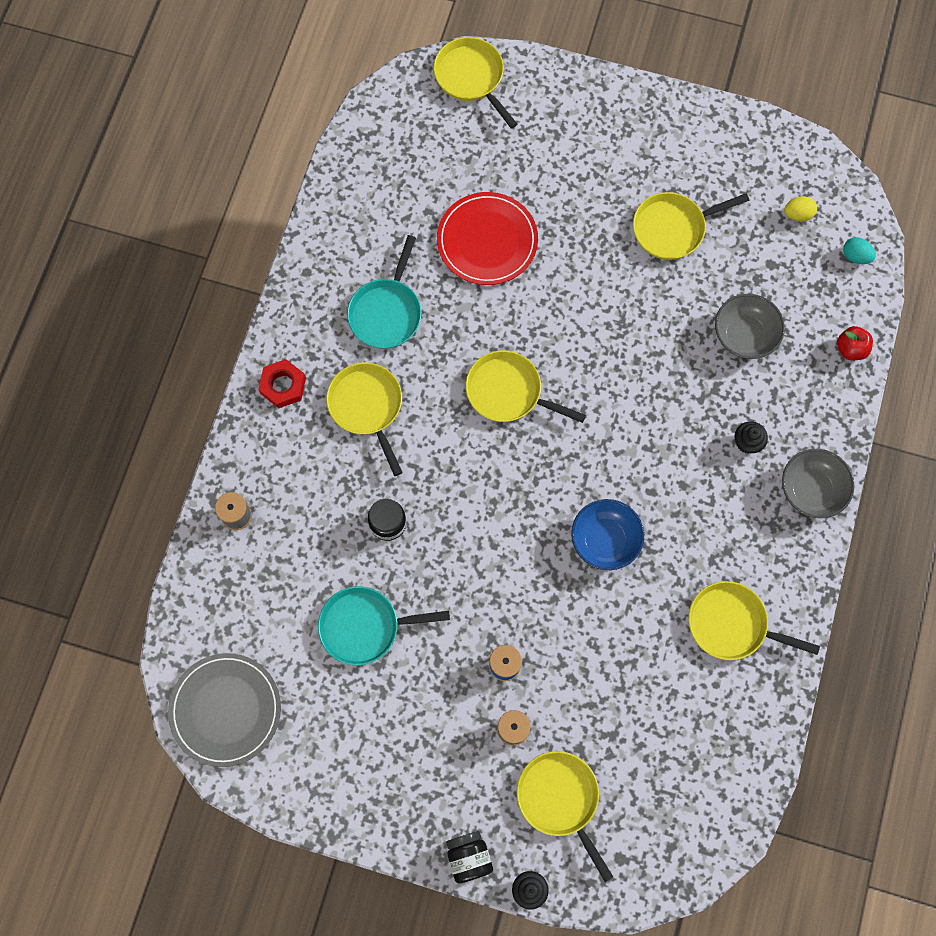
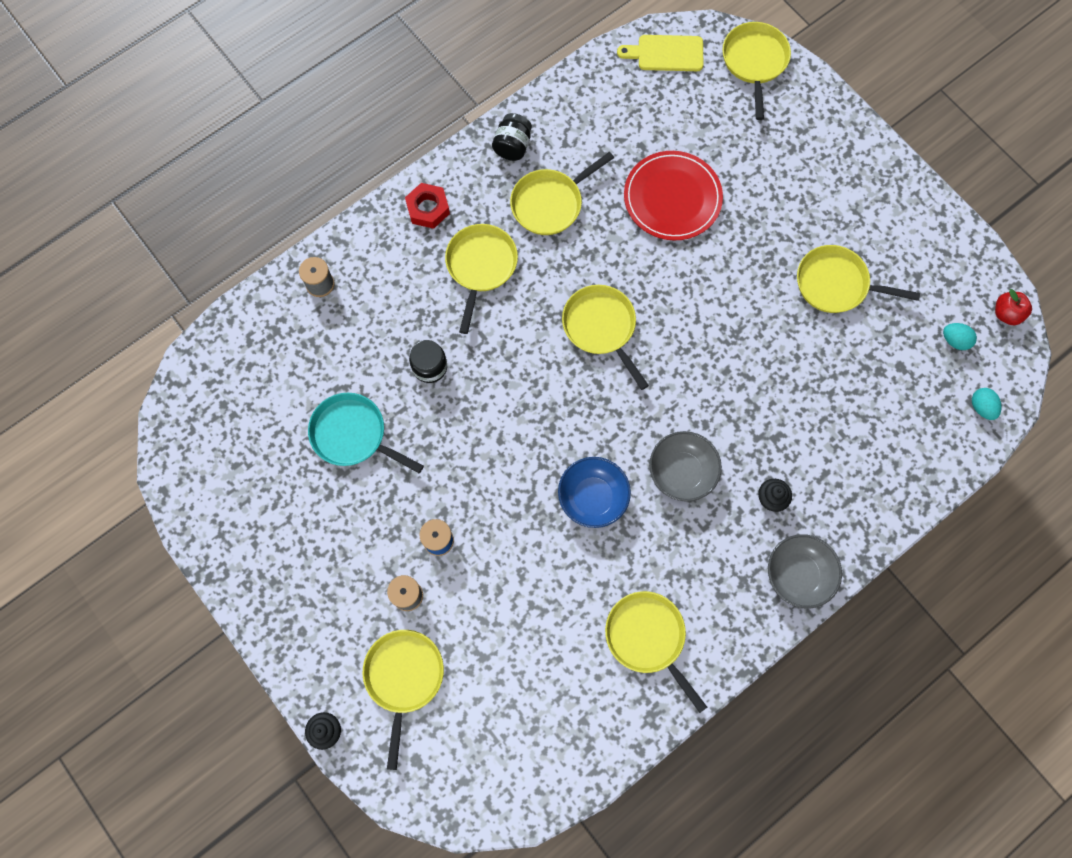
camera: 35 degrees right, 0 degrees up
(225, 710) = (203, 425): grey plate -> none
(386, 312) = (550, 203): turquoise pan -> yellow pan
(391, 116) = (666, 53): none -> yellow cutting board
(468, 857) = (299, 670): black jar -> black jar (512, 146)
(744, 335) = (833, 410): grey bowl -> grey bowl (681, 472)
(797, 214) = (954, 340): yellow egg -> turquoise egg
(850, 349) = (919, 481): red apple -> red apple (1006, 313)

